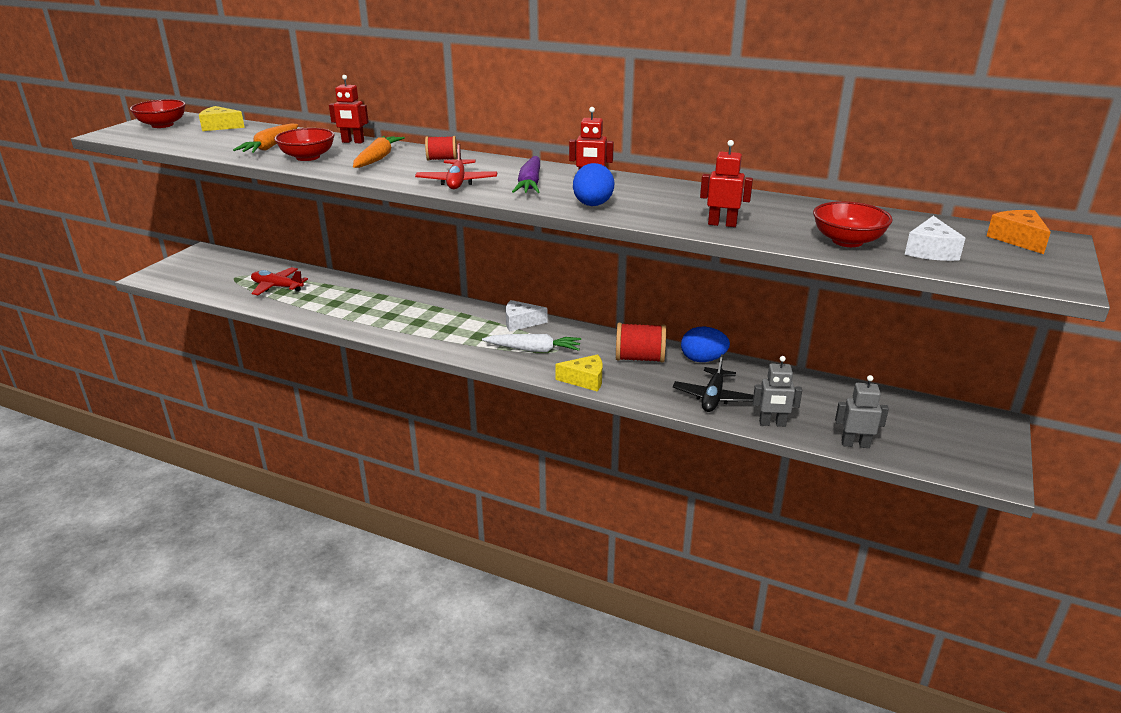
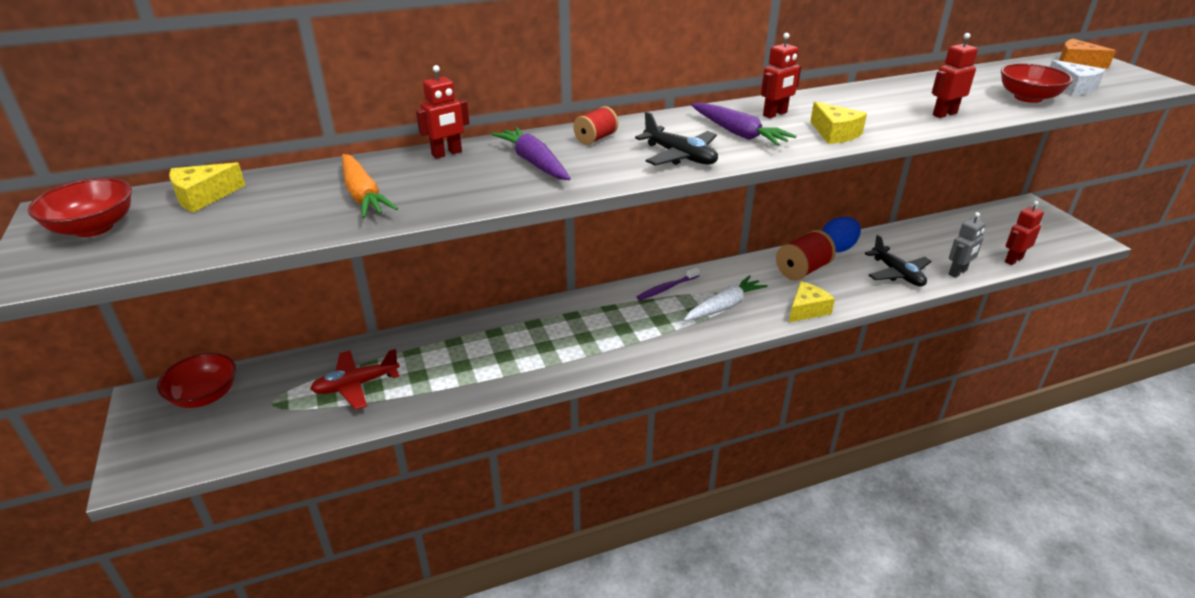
camera: 45 degrees left, 5 degrees up
(308, 157) = (452, 190): red bowl -> red bowl (205, 396)
(377, 159) = (533, 162): orange carrot -> purple carrot
(457, 182) = (680, 156): red plane -> black plane
(520, 322) = (667, 288): white cheese -> purple toothbrush
(592, 205) = (835, 133): blue egg -> yellow cheese
(855, 444) = (1013, 260): grey robot -> red robot

